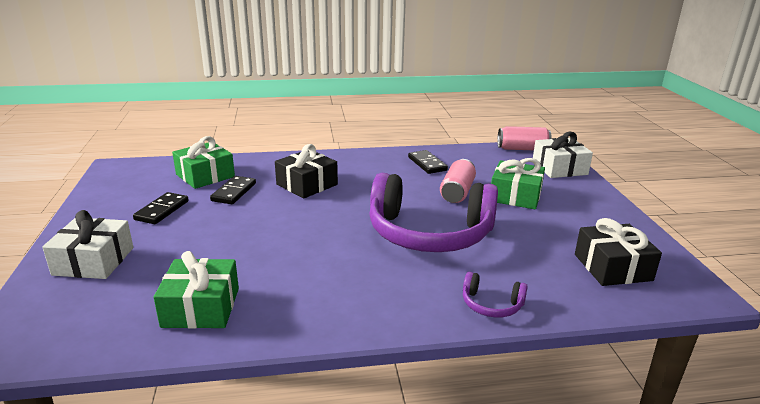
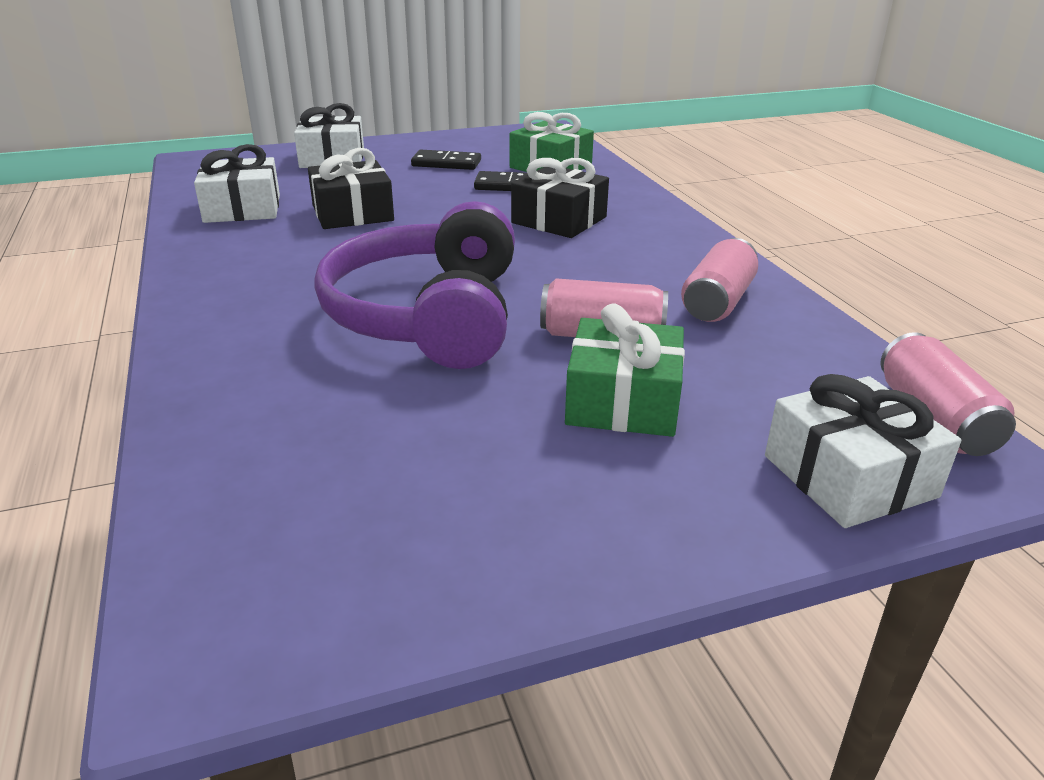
camera: 80 degrees right, 5 degrees up
(201, 307) = (242, 208): green gift -> white gift
(427, 164) = (717, 302): black domino -> pink can
(491, 304) = (211, 371): purple headphones -> none
(612, 267) = (320, 515): black gift -> black gift (352, 213)

